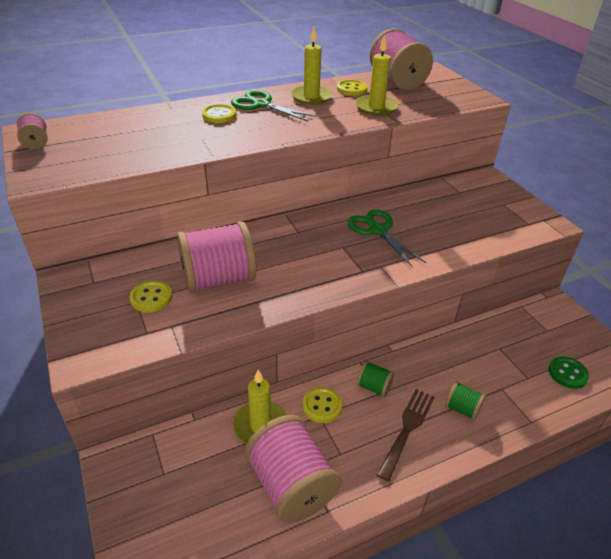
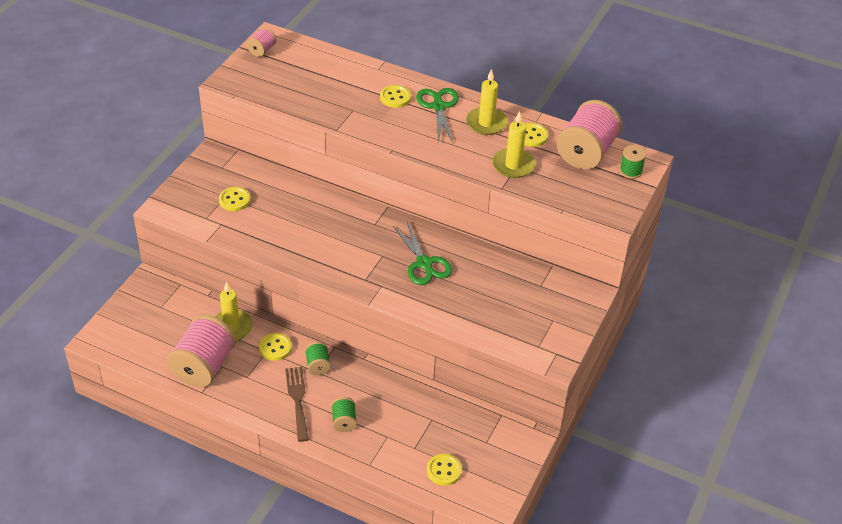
camera: 50 degrees right, 5 degrees up
(218, 279) = (281, 217): pink spool -> none
(378, 230) = (424, 263): green scissors -> green scissors turned 135 degrees clockwise
(407, 429) = (297, 400): brown fork -> brown fork turned 90 degrees counterclockwise
(437, 77) = (630, 171): none -> green spool
(567, 373) = (444, 470): green button -> yellow button

